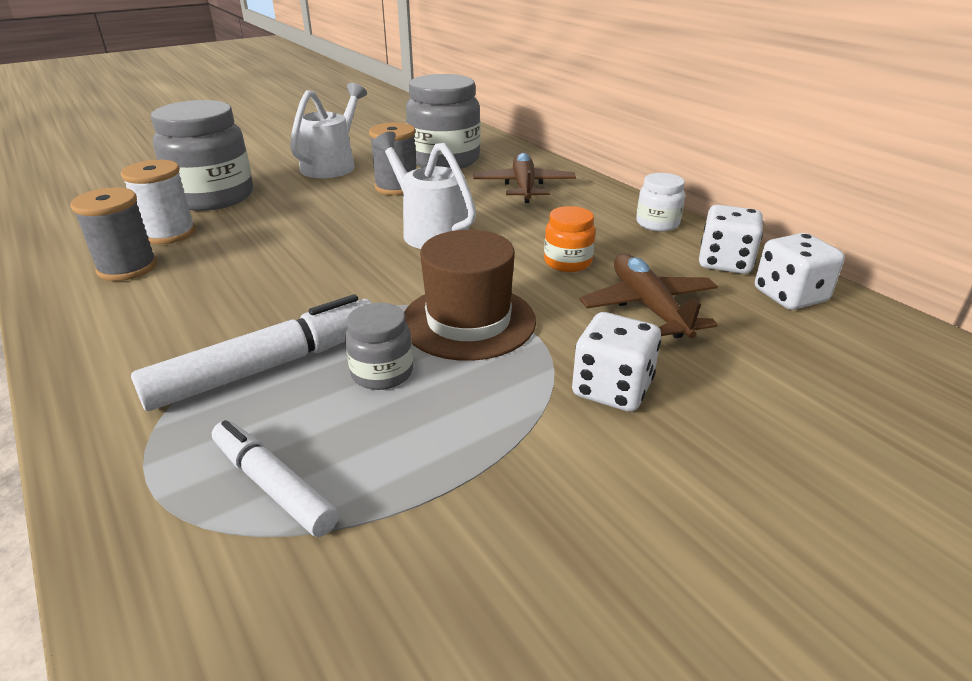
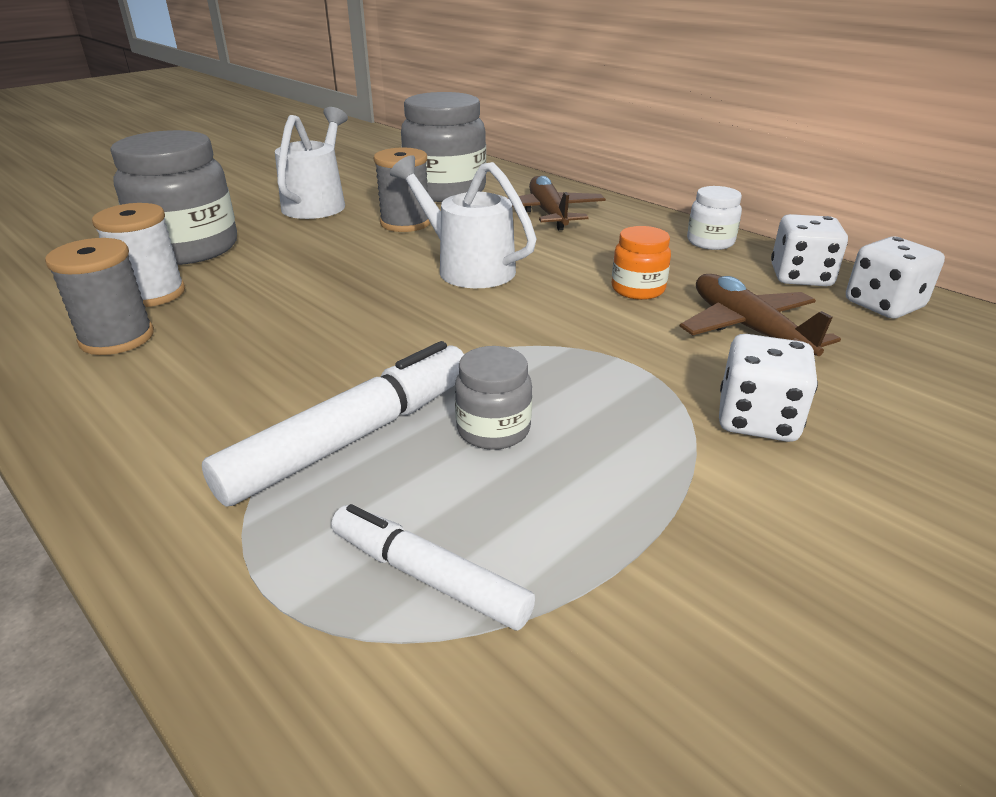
camera: 10 degrees left, 0 degrees up
(468, 321) = (562, 362): brown hat -> none

